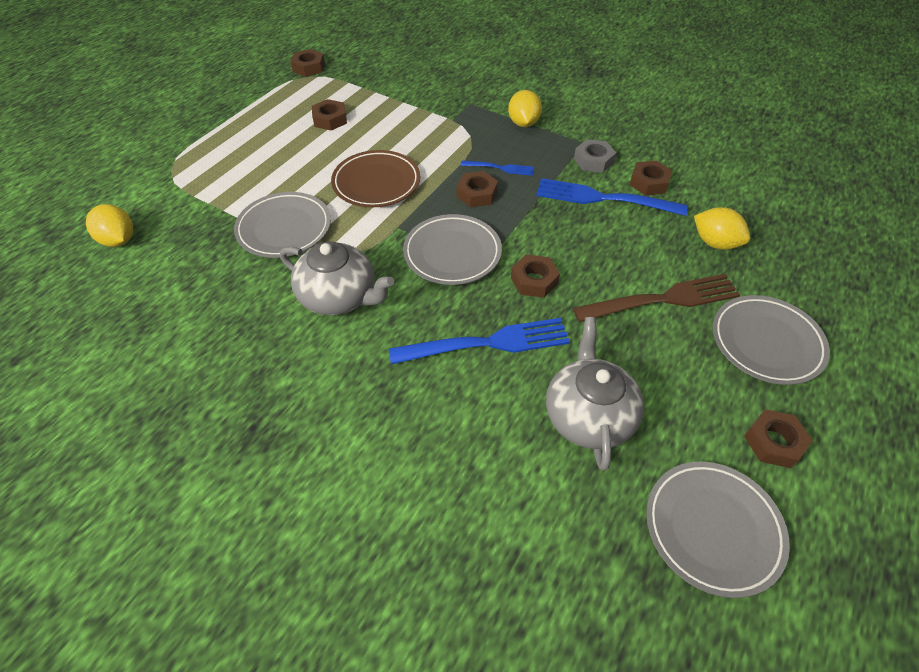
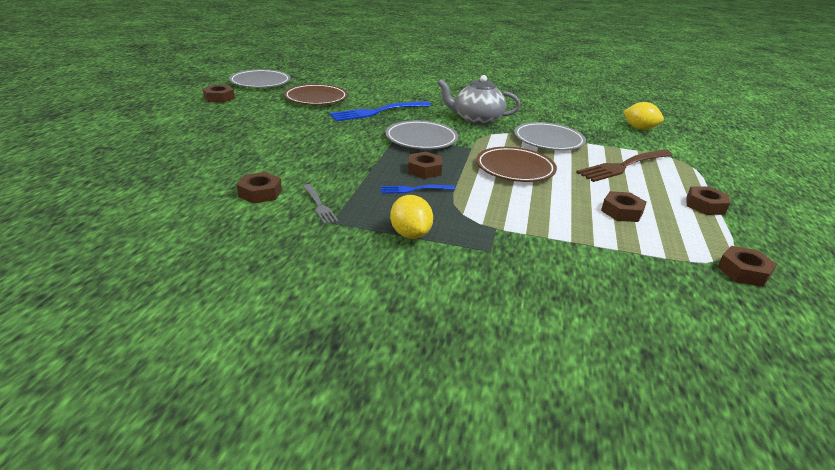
camera: 160 degrees right, 20 degrees down
(534, 280) = (358, 133): brown nut -> brown nut (705, 205)
(588, 415) = (316, 98): grey teapot -> brown plate
(593, 161) = (319, 205): grey nut -> grey fork
(604, 198) = (308, 177): blue fork -> none
(662, 300) = (266, 132): brown fork -> brown fork (623, 166)
(715, 243) = (211, 159): yellow lemon -> none
(766, 343) = (201, 122): grey plate -> none

